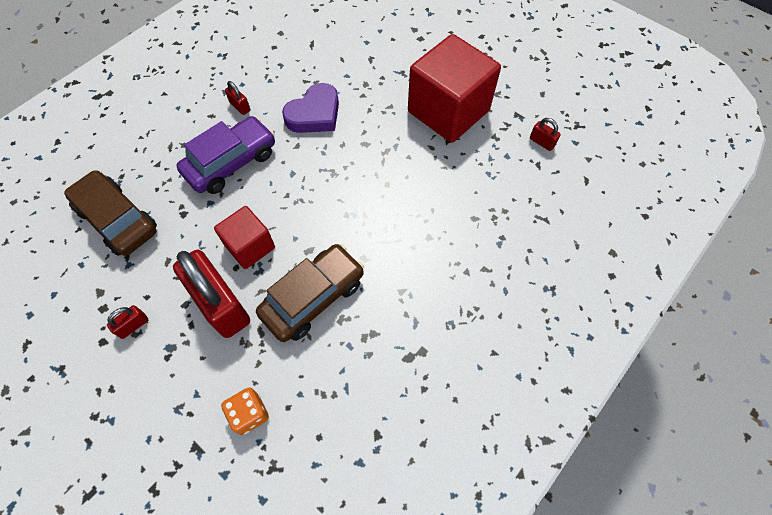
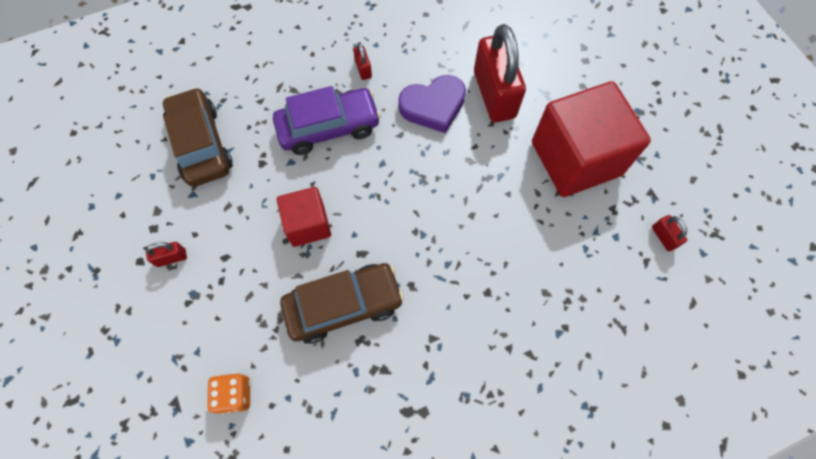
camera: 25 degrees right, 5 degrees up
(221, 304) = (256, 273): red padlock -> red padlock (494, 95)

